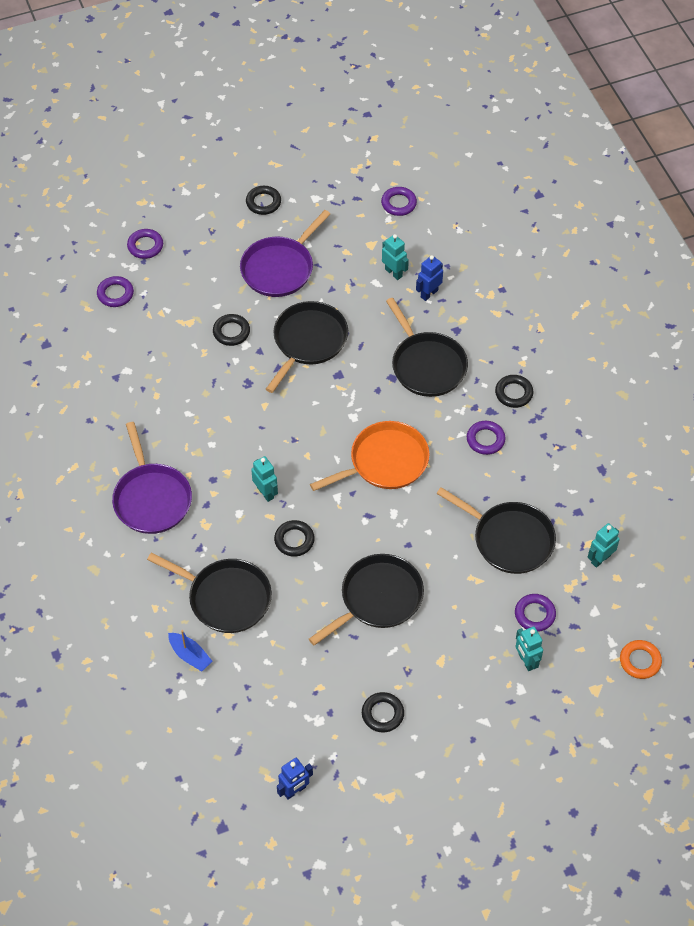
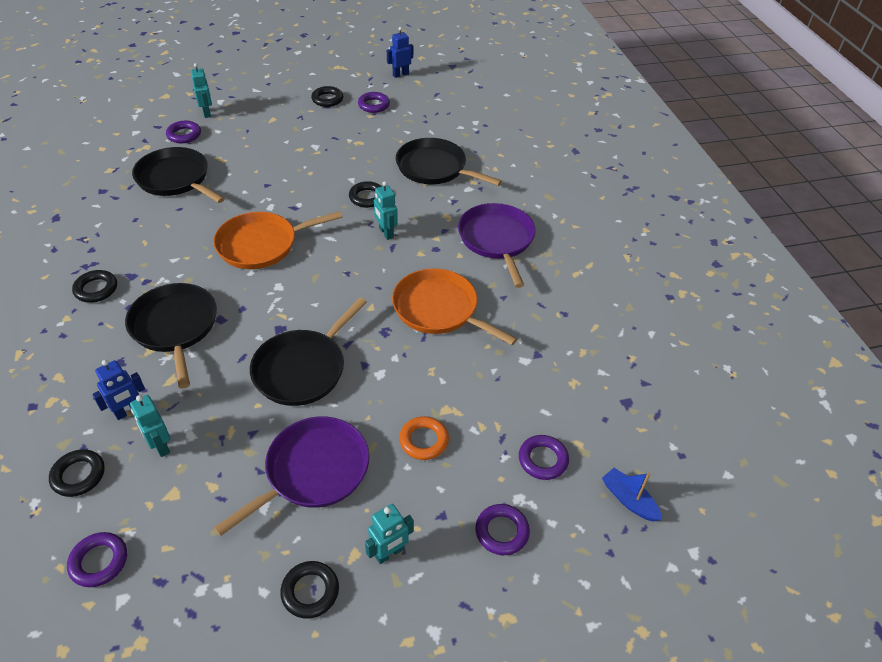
camera: 175 degrees left, 10 degrees down
(190, 655) = (467, 140): blue boat -> blue boat (629, 500)
(203, 410) = (439, 309): none -> orange pan
(231, 332) = (394, 391): black ring -> black ring (78, 475)
(378, 598) = (307, 156): black pan -> none
(485, 439) = (152, 252): purple ring -> purple ring (374, 105)
(600, 559) = (106, 160): turquoise robot -> turquoise robot (389, 553)
(640, 661) = (121, 105): orange ring -> orange ring (424, 441)

